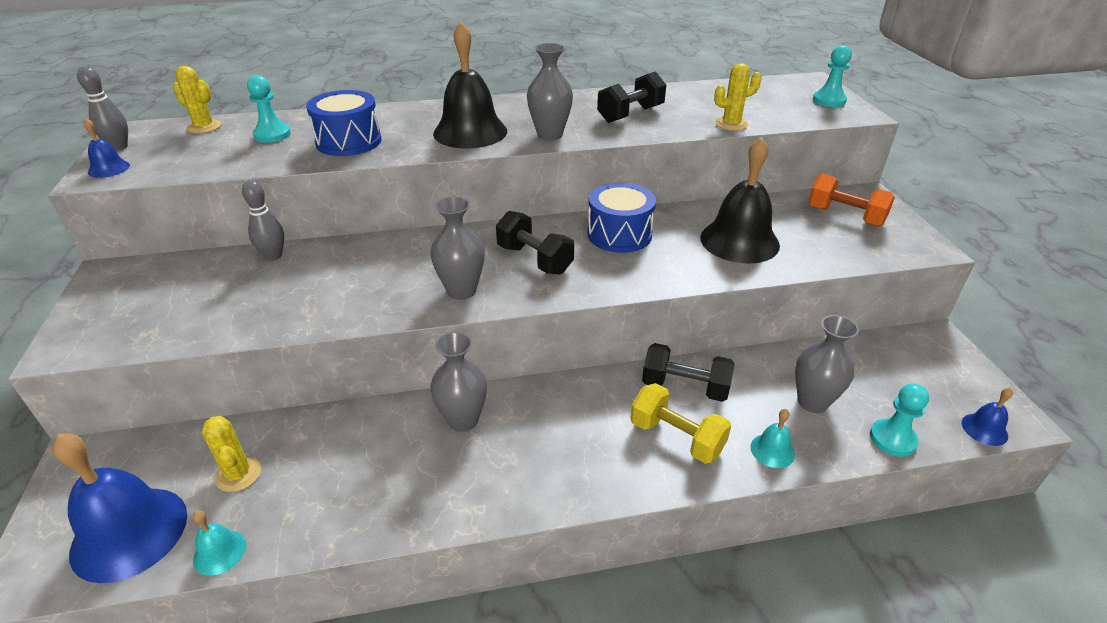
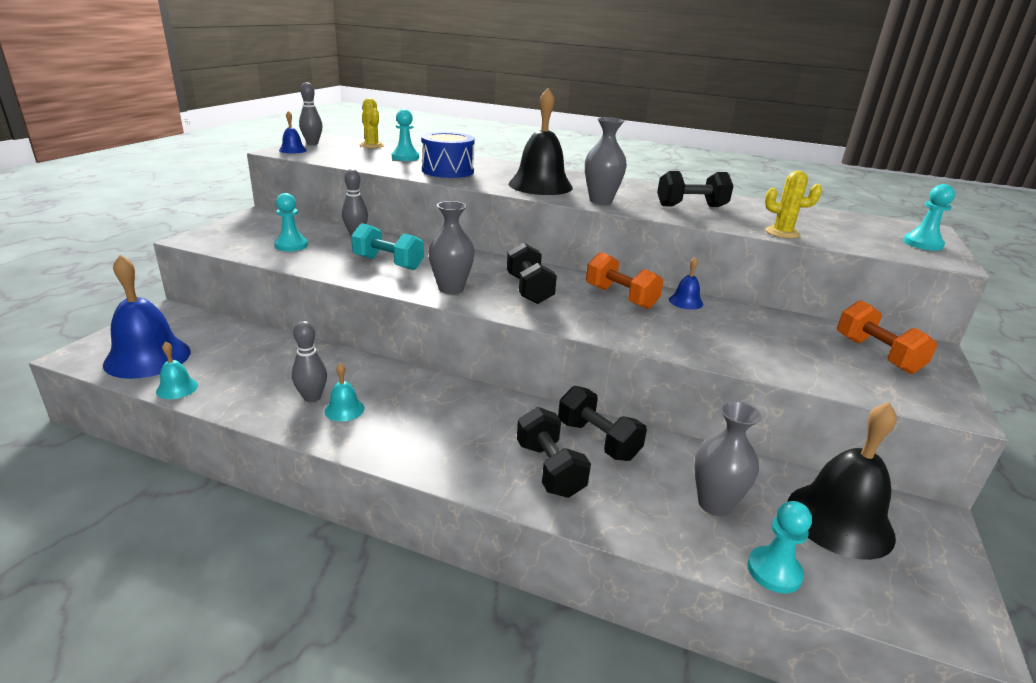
camera: 30 degrees right, 10 degrees down
(213, 305) = (291, 245): none -> turquoise pawn
(238, 474) = (232, 355): yellow cactus -> none
(358, 284) = (388, 263): none -> turquoise dumbbell
(391, 479) = (312, 397): none -> grey bowling pin
(463, 420) = (397, 386): grey vase -> none
(619, 234) = (620, 297): blue drum -> orange dumbbell
(676, 437) = (549, 469): yellow dumbbell -> black dumbbell
(739, 241) = (731, 335): black bell -> black bell (839, 520)
(772, 450) = (629, 518): turquoise bell -> turquoise bell (344, 409)
(984, 429) = (907, 618): blue bell -> blue bell (685, 302)

